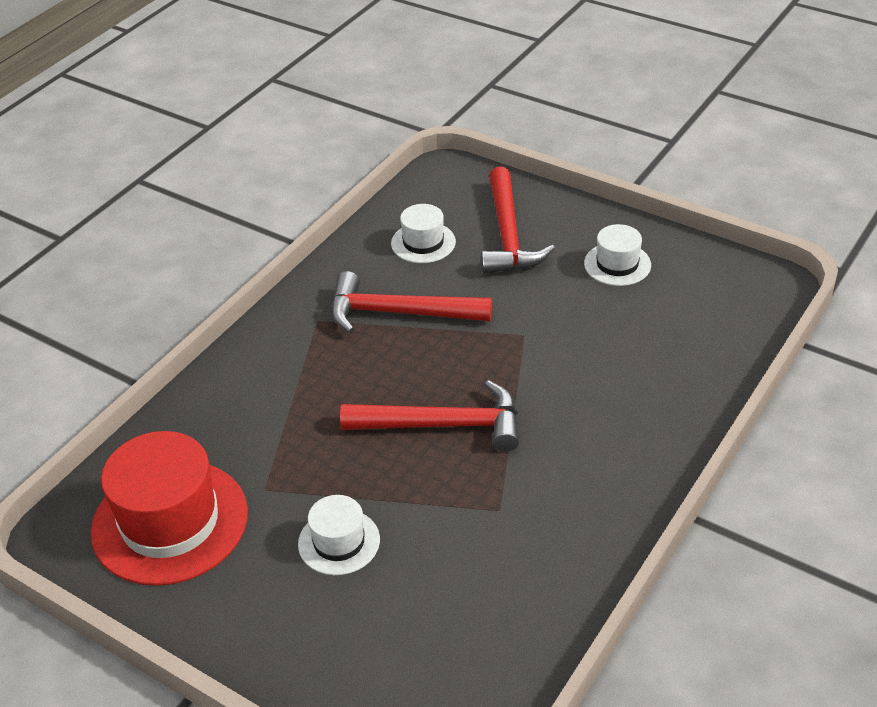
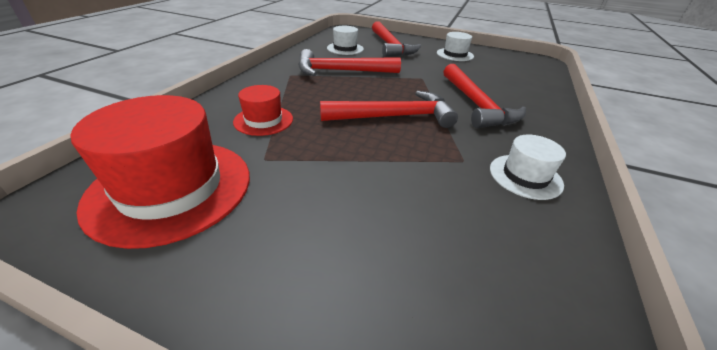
camera: 15 degrees left, 5 degrees down
(270, 423) = (263, 120): none -> red hat
(339, 542) = (340, 192): white hat -> white hat (525, 176)
(576, 405) = (476, 104): none -> red hammer

